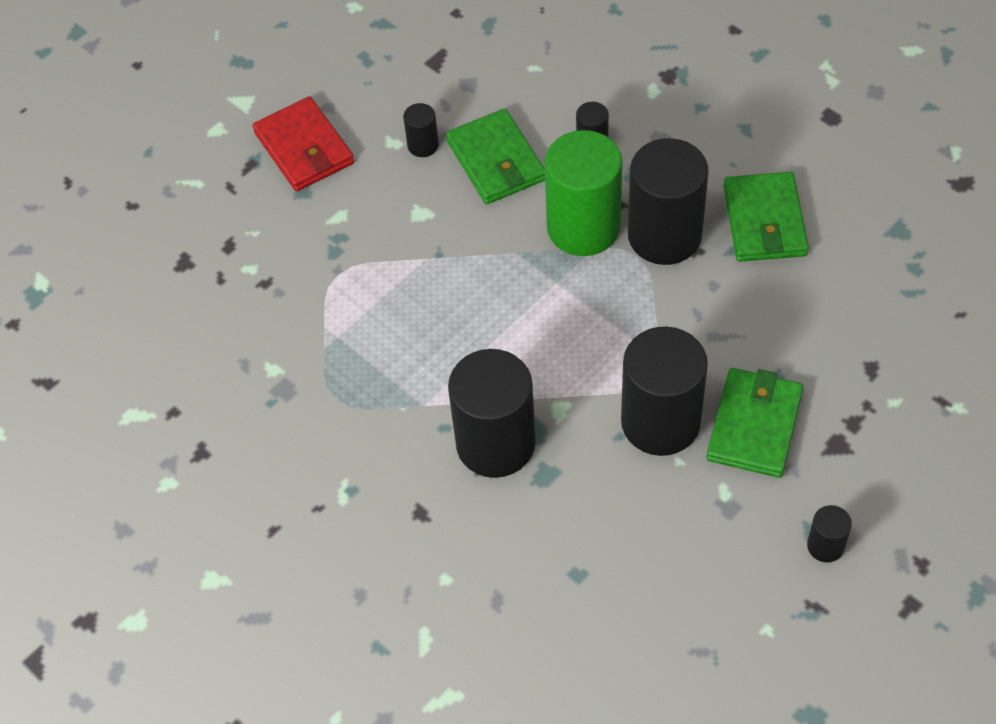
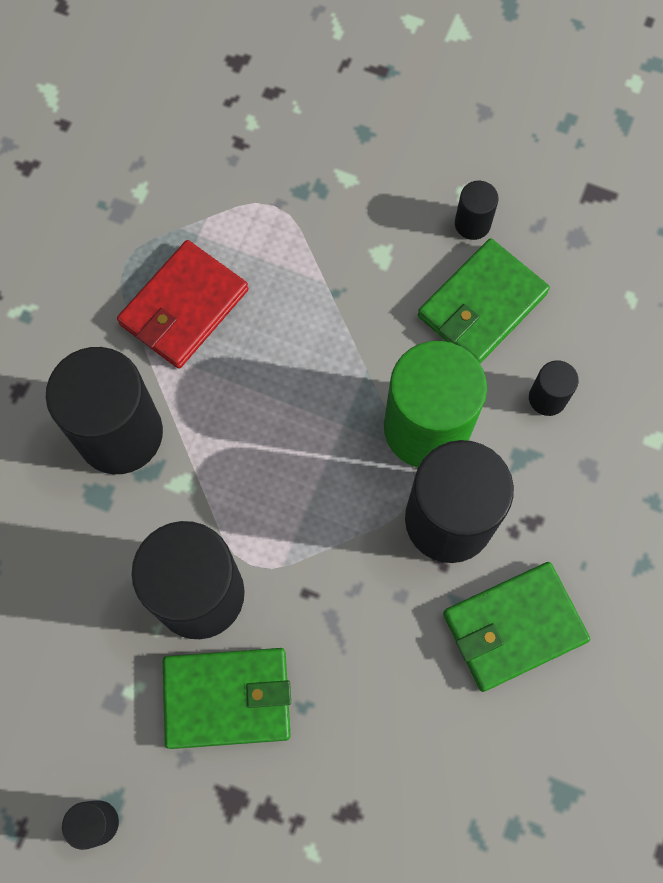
camera: 65 degrees right, 15 degrees up
(304, 148) = (421, 111): red wallet -> red wallet (184, 307)

